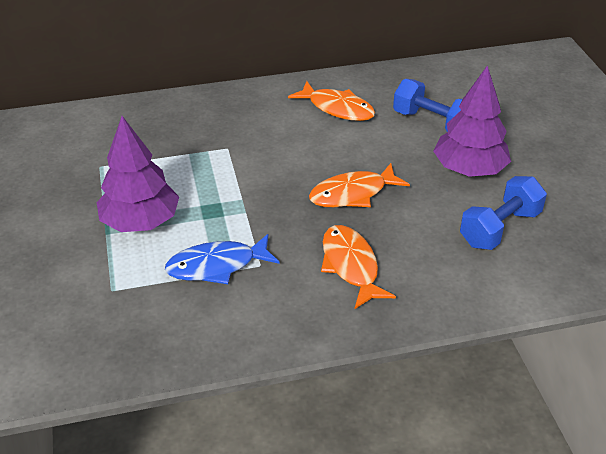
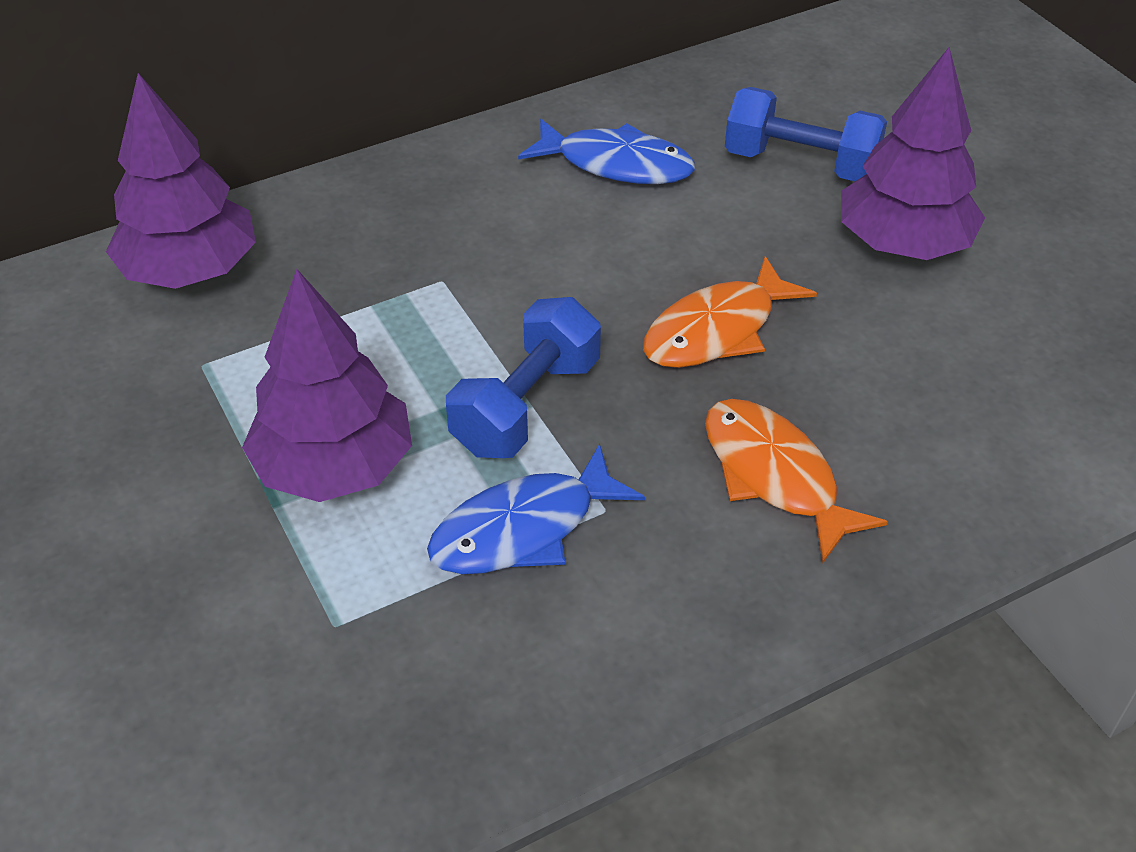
camera: 15 degrees left, 5 degrees up
(112, 124) = (191, 271): none -> purple tree
(337, 108) = (616, 164): orange fish -> blue fish
(499, 228) = (1004, 348): blue dumbbell -> blue dumbbell (526, 406)

